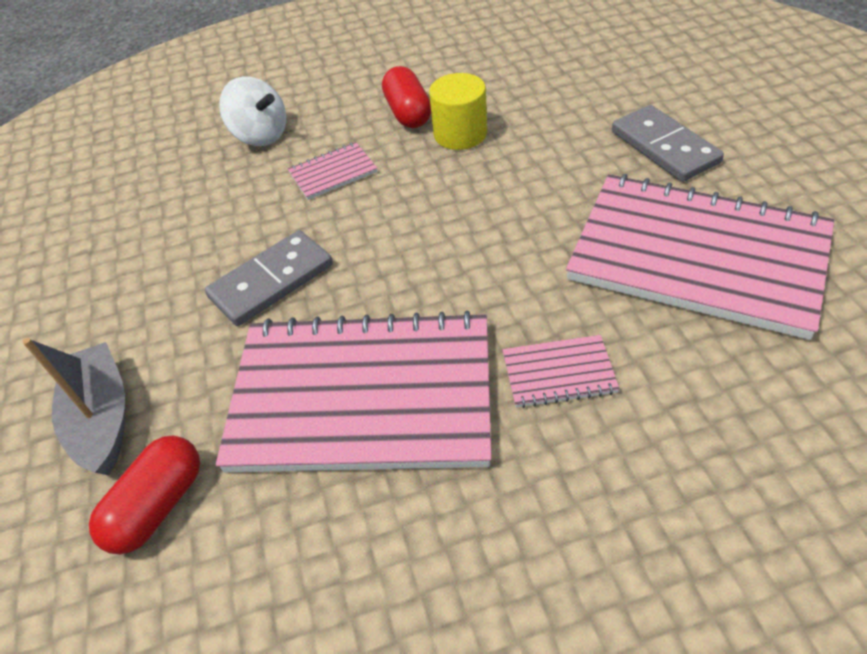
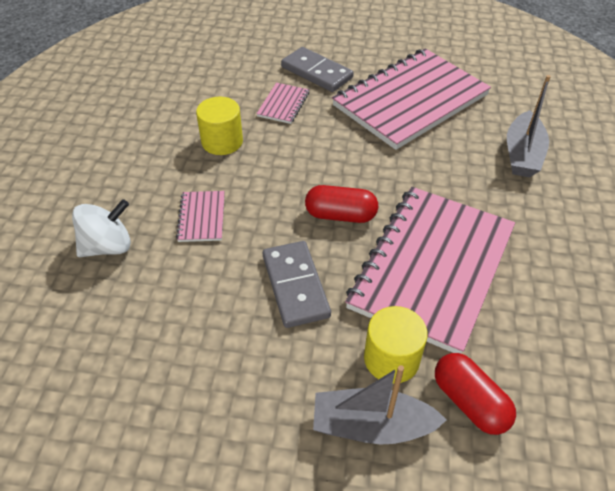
camera: 70 degrees left, 0 degrees up
(198, 404) = (391, 359): none -> yellow cylinder
(408, 113) = (170, 157): red capsule -> red capsule (340, 215)
(559, 373) = (460, 181): pink notebook -> pink notebook (283, 104)
(664, 147) = (316, 72): grey domino -> grey domino turned 45 degrees clockwise
(690, 435) = (522, 154): none -> grey boat

